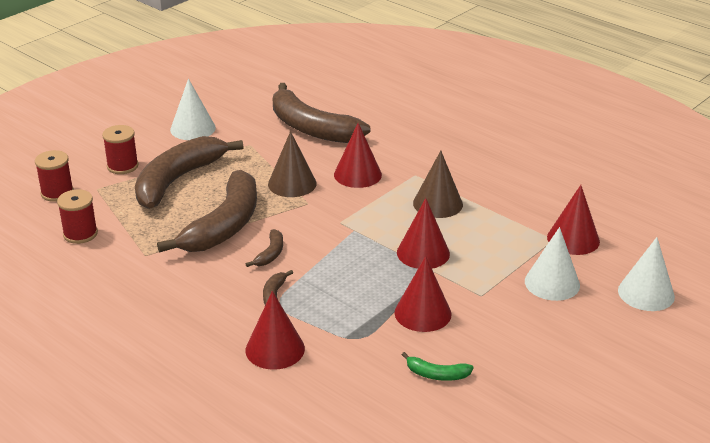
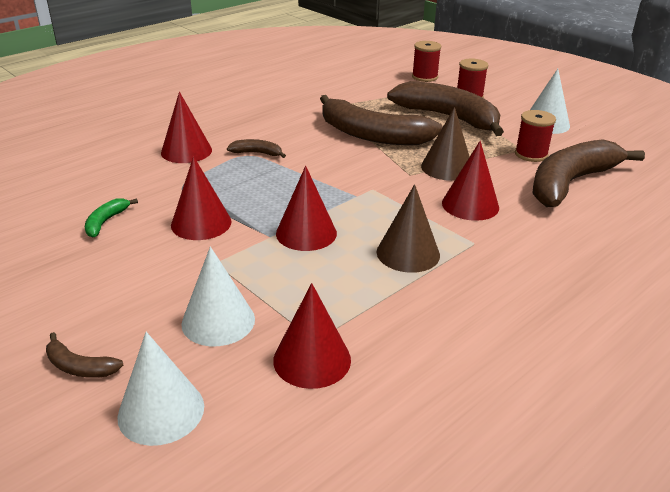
camera: 95 degrees right, 0 degrees up
(80, 234) = (365, 85): red spool -> red spool (531, 154)
(270, 254) = (323, 153): brown banana -> brown banana (79, 367)

